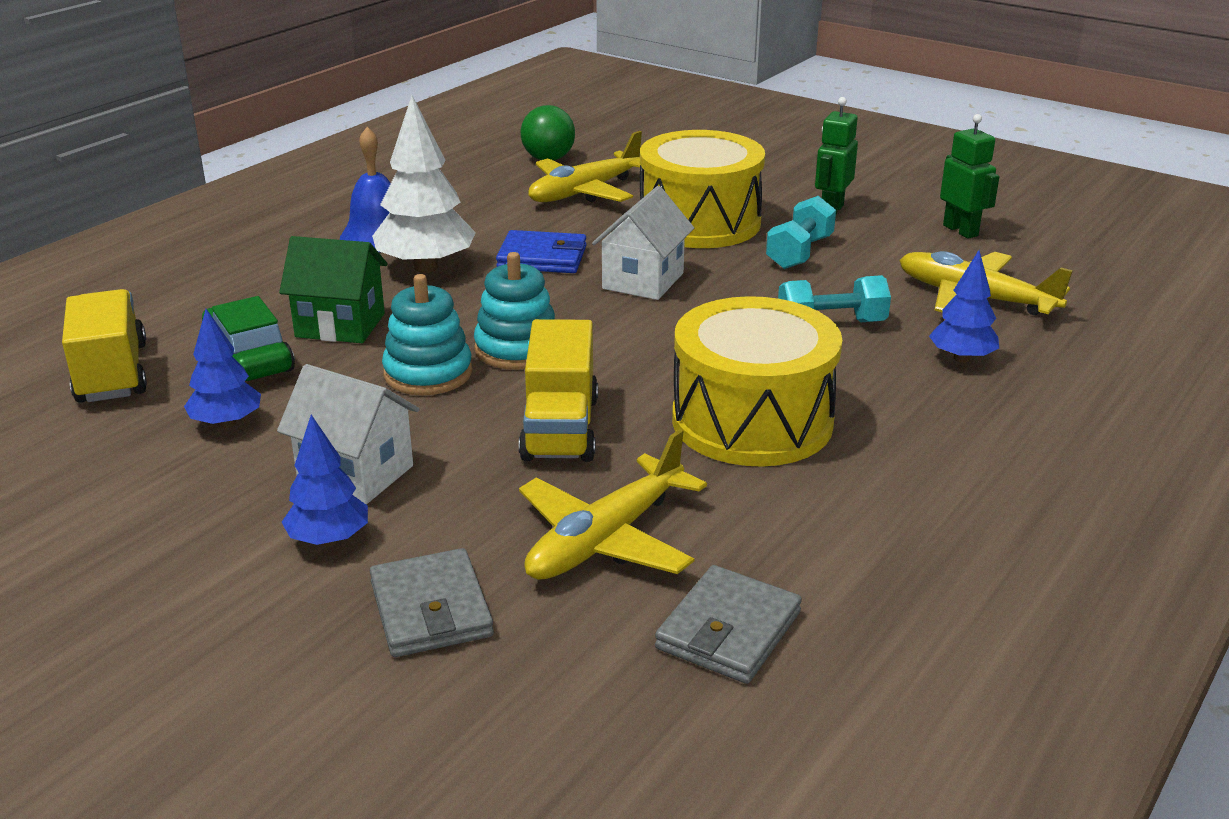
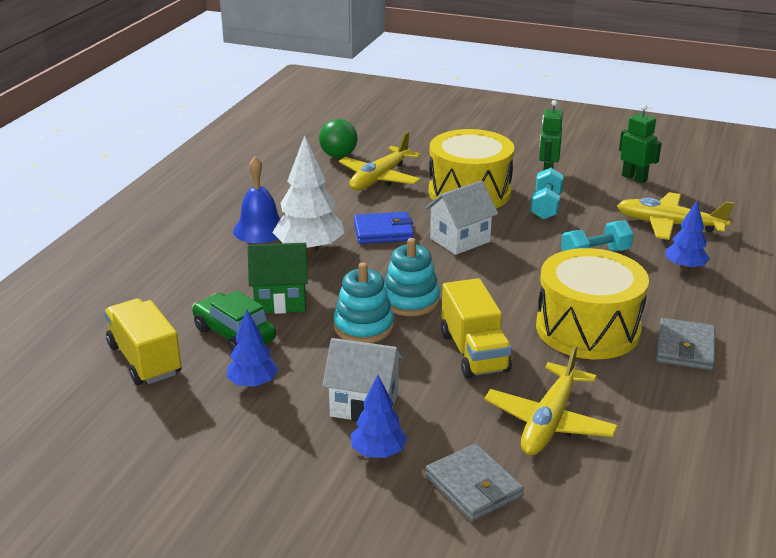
camera: 15 degrees left, 0 degrees up
(643, 281) = (460, 240): white house -> white house turned 45 degrees clockwise
(728, 630) = (656, 466): grey wallet -> grey wallet (685, 348)

